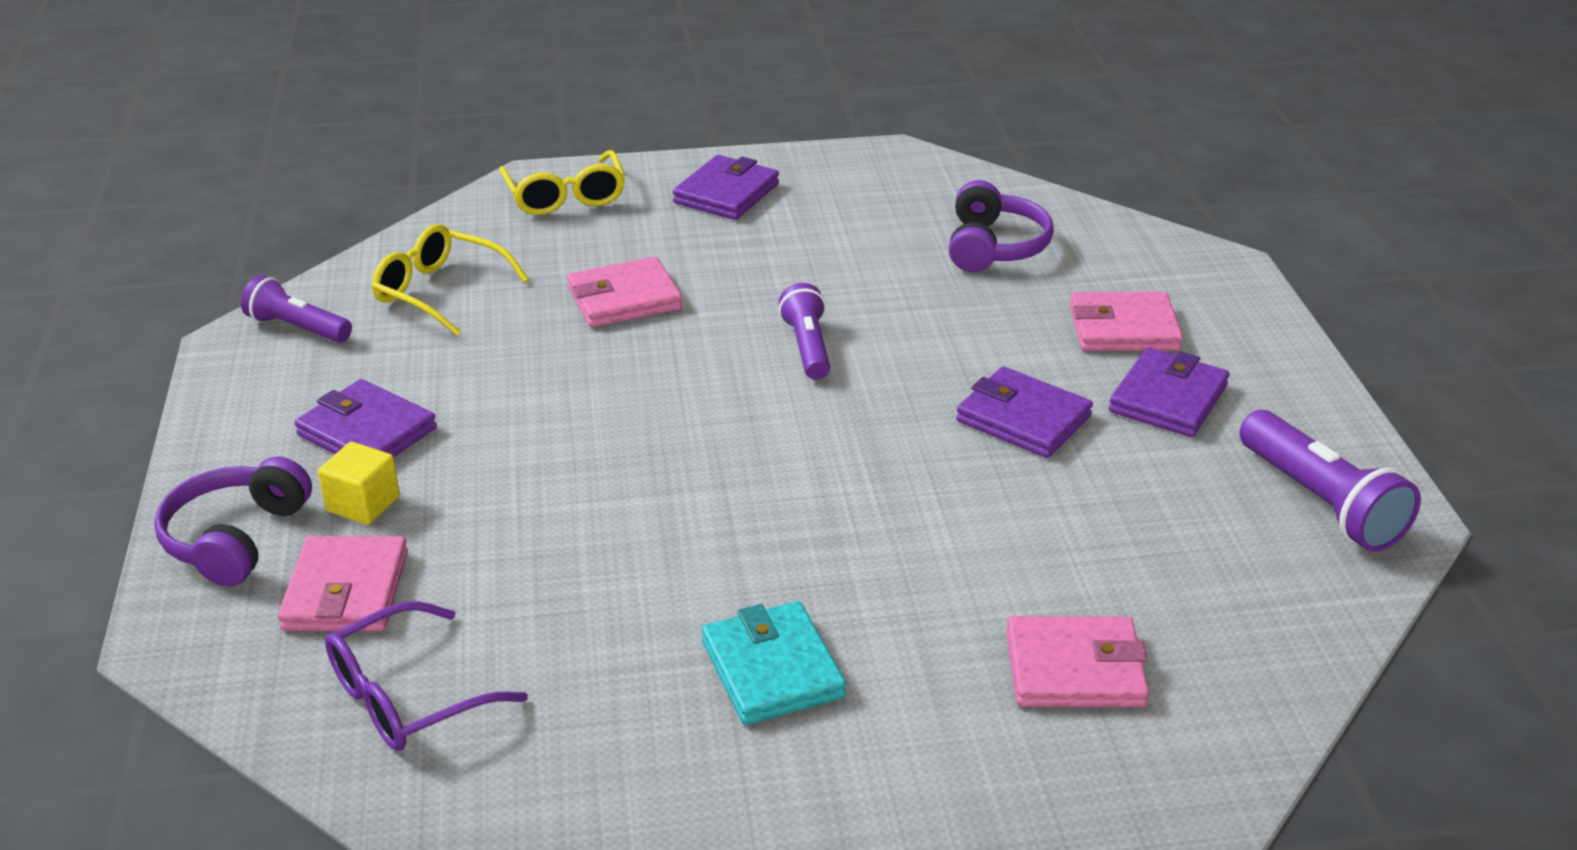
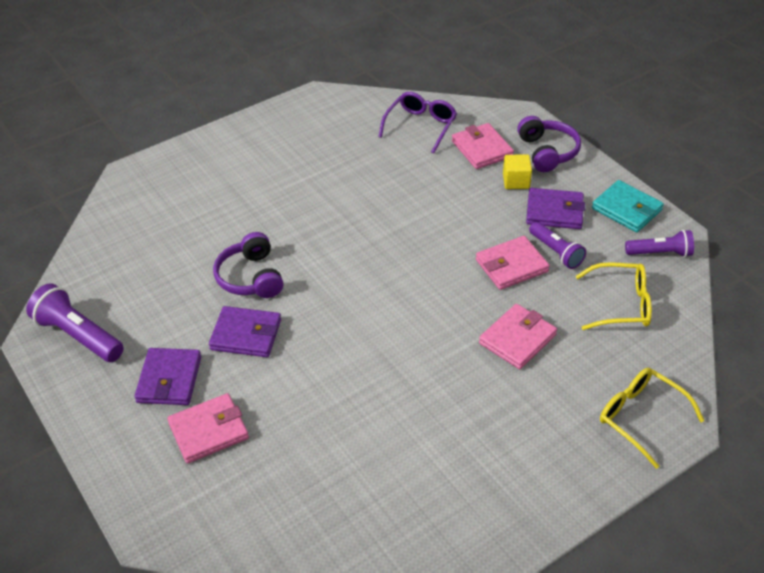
camera: 155 degrees right, 10 degrees up
(726, 193) = (540, 468): purple wallet -> none
(772, 669) = (298, 176): turquoise wallet -> turquoise wallet (626, 209)
(807, 347) = (388, 342): purple flashlight -> purple flashlight (556, 252)
(994, 247) = (321, 483): purple headphones -> purple headphones (250, 277)
(1075, 669) = (181, 214): pink wallet -> pink wallet (511, 266)

